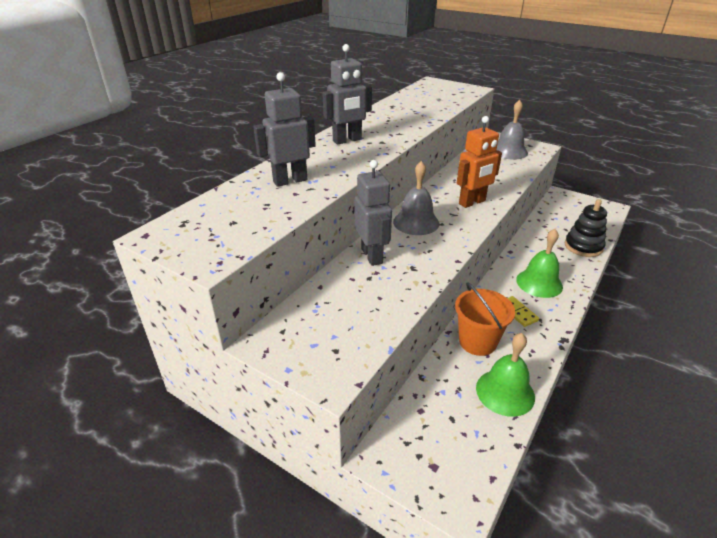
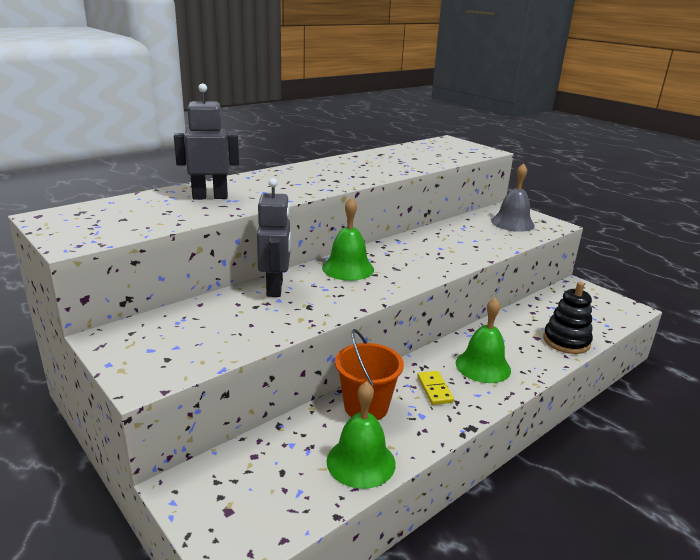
camera: 15 degrees right, 10 degrees down
(347, 140) = (302, 174): grey robot -> none
(416, 222) = (348, 268): grey bell -> green bell
(472, 202) = (426, 261): orange robot -> none

